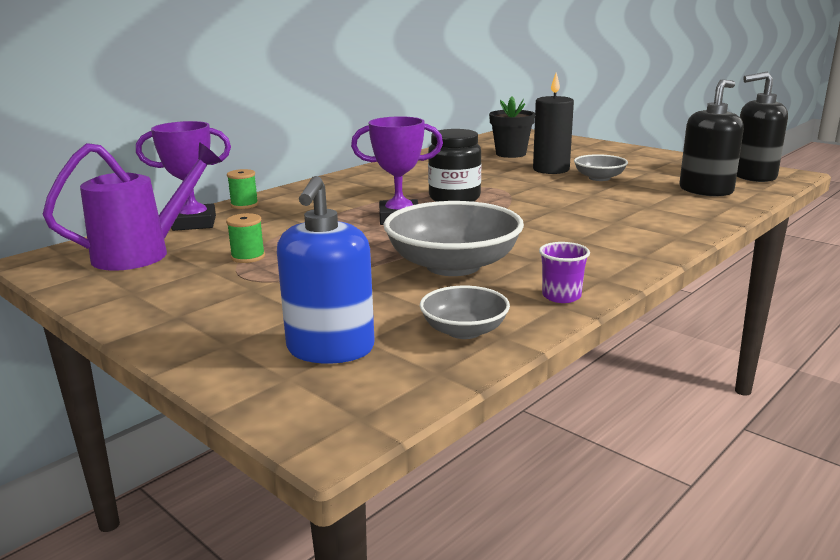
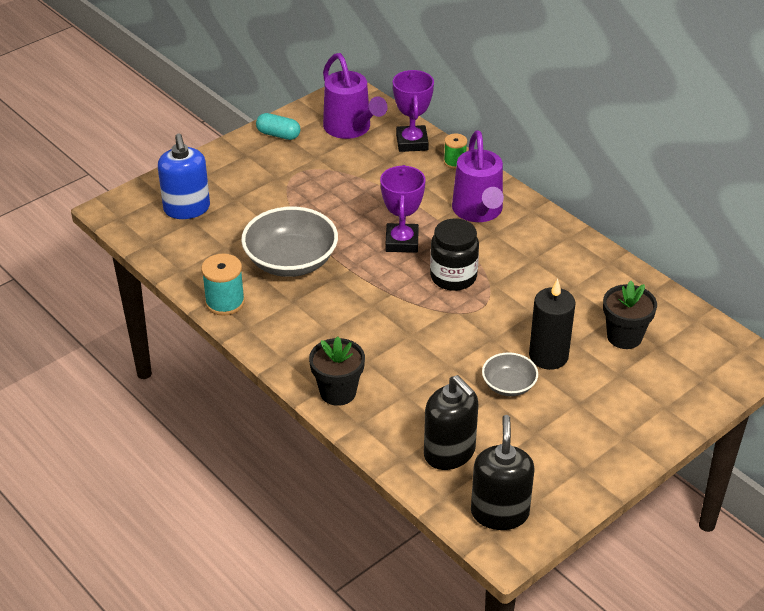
camera: 95 degrees right, 20 degrees up
(129, 297) = (278, 135): none -> turquoise capsule
(248, 257) = (332, 172): green spool -> none
(330, 349) = (187, 208): blue soap dispenser -> blue soap dispenser turned 120 degrees counterclockwise
(341, 194) = (478, 212): none -> purple watering can
(464, 331) = (191, 256): grey bowl -> none
(561, 296) = (225, 302): purple cup -> turquoise spool
(673, 229) = (338, 392): none -> black flower pot

